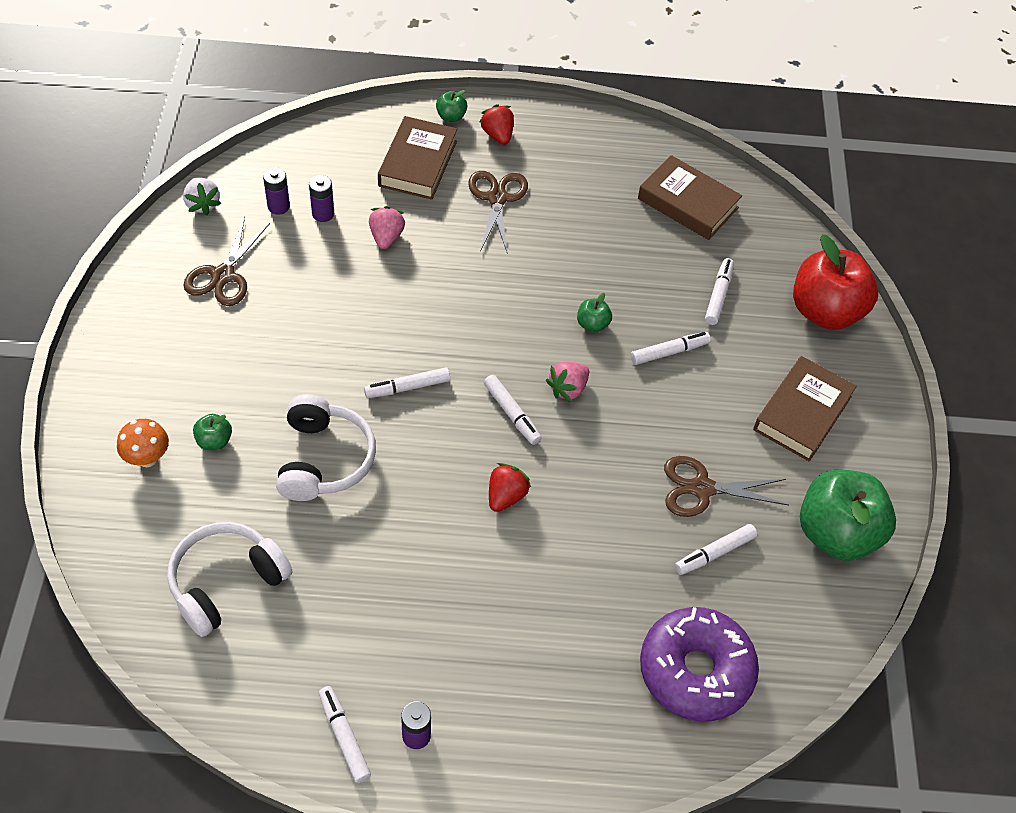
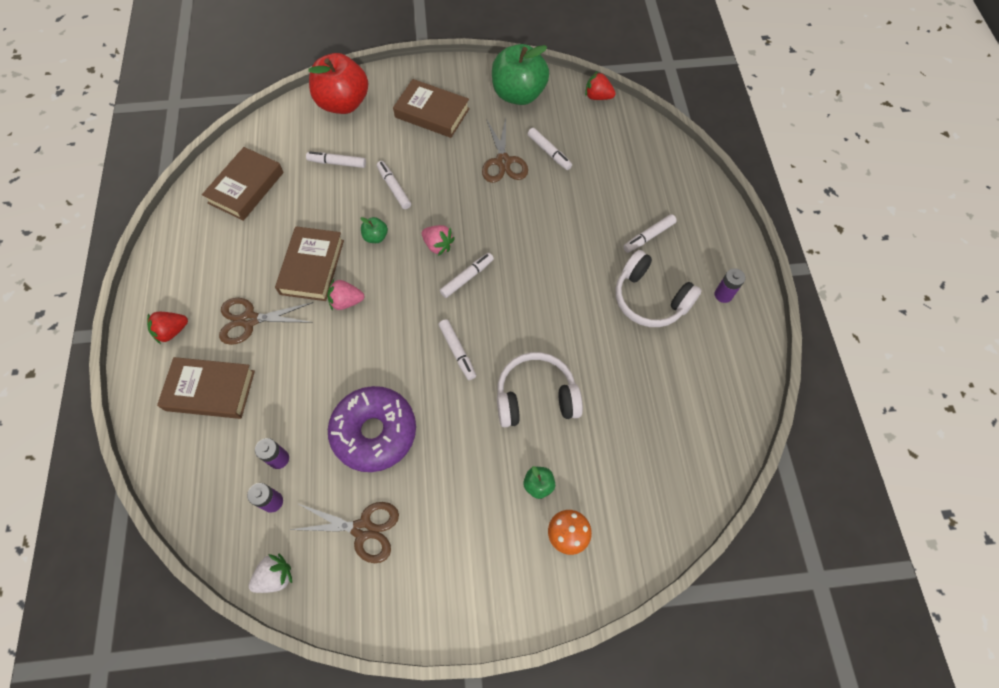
camera: 95 degrees left, 10 degrees up
(226, 583) = (657, 440): white headphones -> white headphones (650, 299)
(344, 737) = (739, 335): white marker -> white marker (648, 236)
(386, 237) = (302, 399): pink strawberry -> pink strawberry (346, 301)
(451, 117) = (148, 373): green apple -> none
(506, 496) = (537, 271): red strawberry -> red strawberry (597, 97)
(558, 258) = (312, 267): none -> brown book
(695, 671) = (631, 156): purple donut -> purple donut (374, 432)

